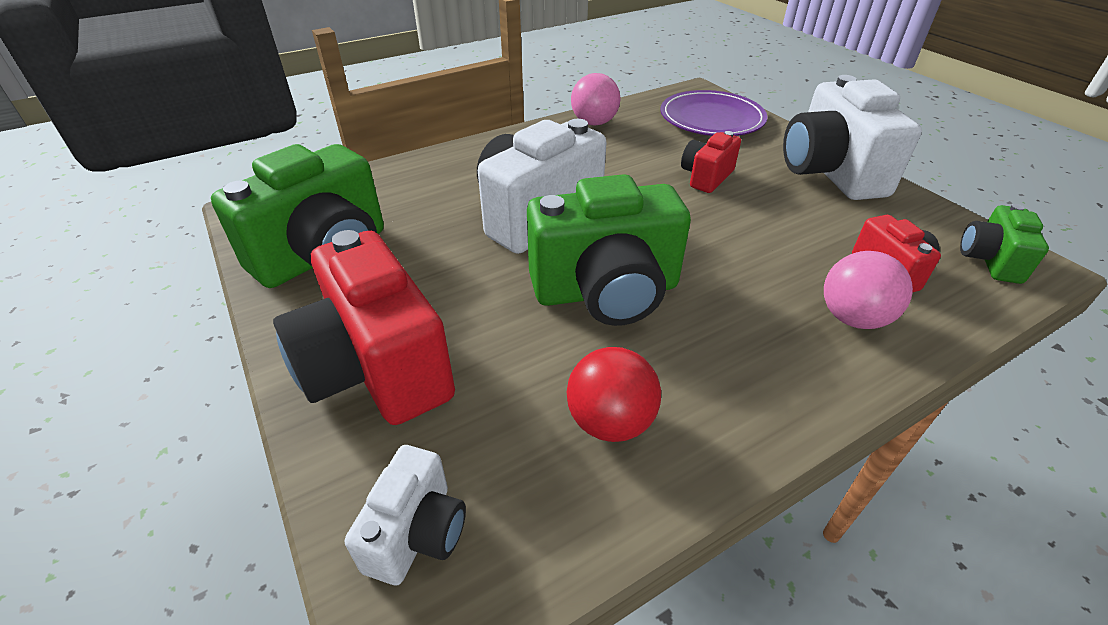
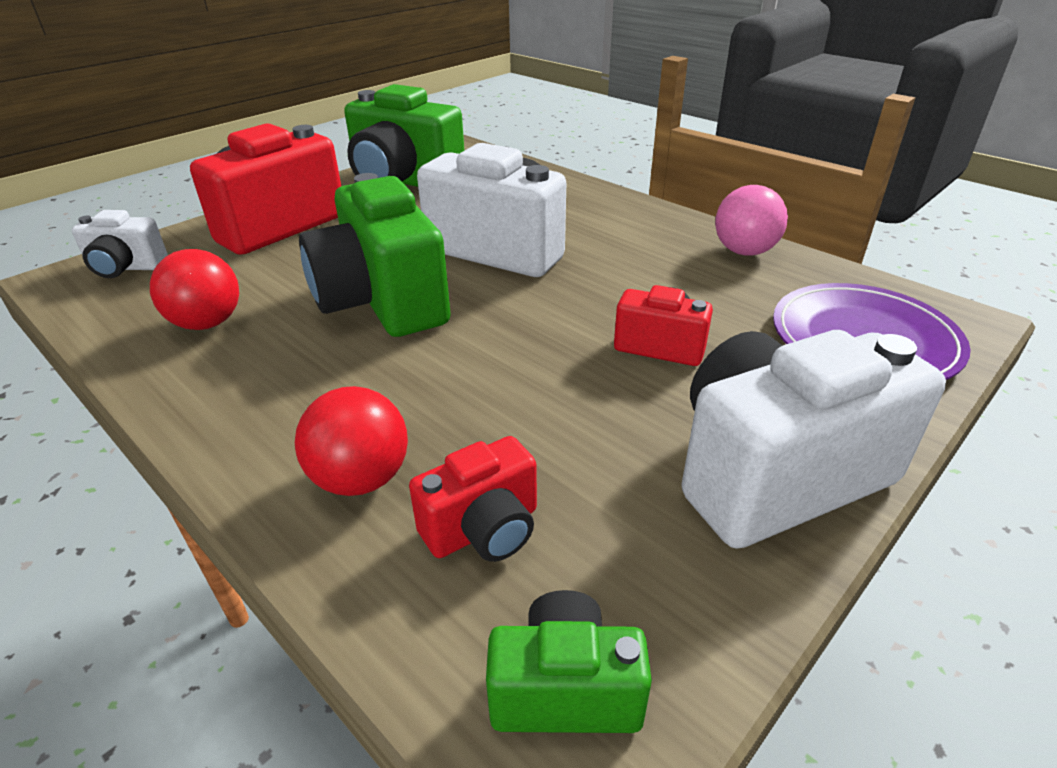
camera: 75 degrees right, 5 degrees down
(852, 318) = (361, 479): pink ball -> red ball

